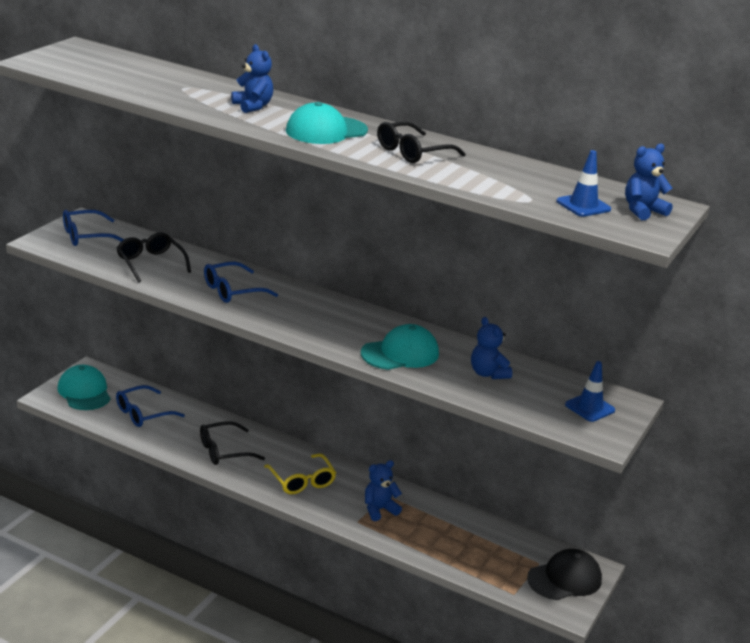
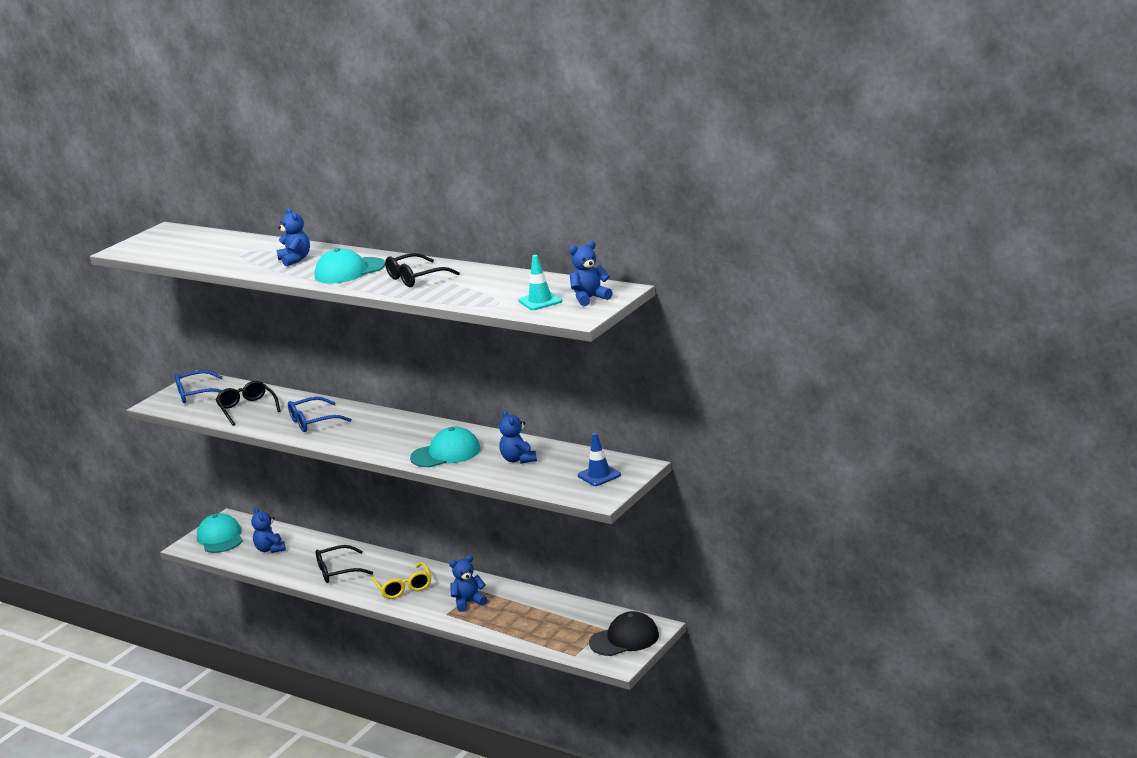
camera: 10 degrees right, 5 degrees down
(143, 413) = (270, 549): blue glasses -> blue teddy bear
(583, 205) = (540, 301): blue traffic cone -> turquoise traffic cone

